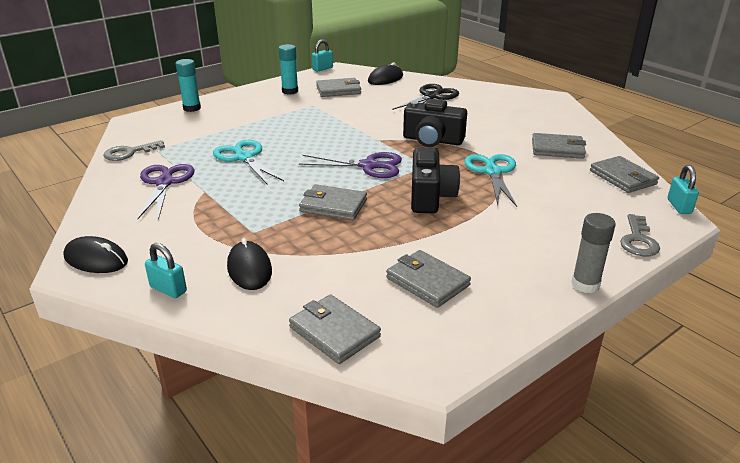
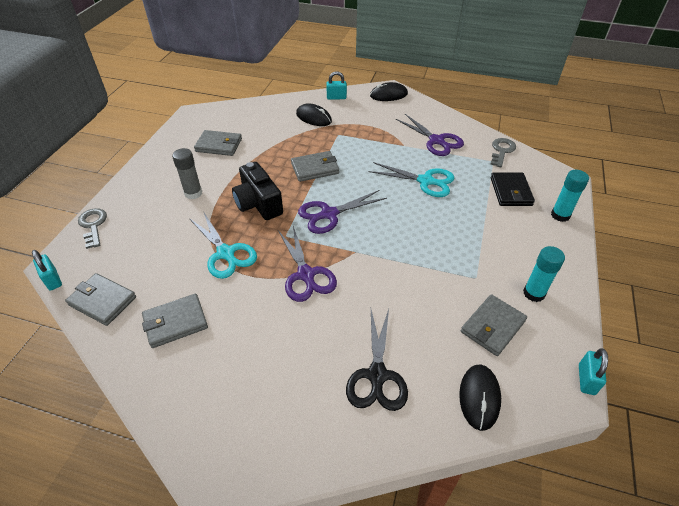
camera: 145 degrees right, 15 degrees up
(192, 129) = (511, 191): none -> black wallet
(334, 332) = (245, 110): grey wallet -> none
(432, 140) = (306, 275): black camera -> purple scissors
(585, 284) = (129, 177): grey glue stick -> grey glue stick (193, 193)

